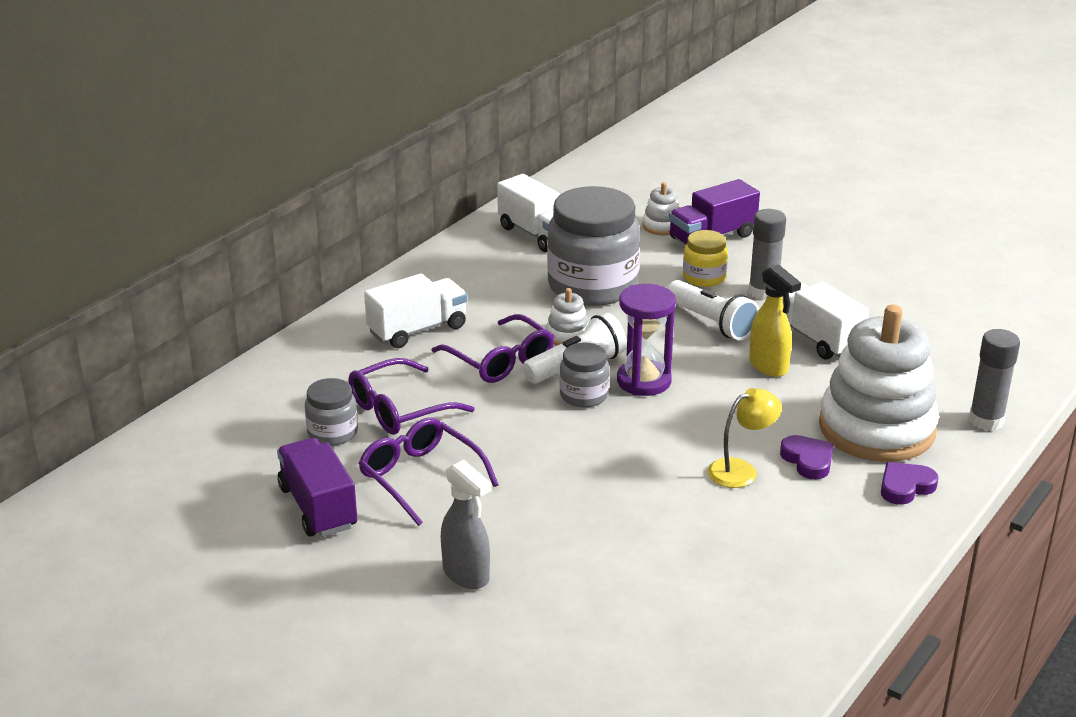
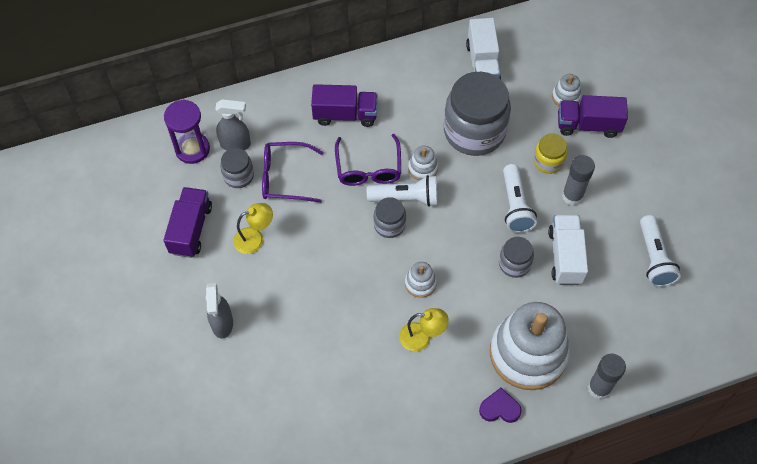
camera: 35 degrees right, 30 degrees up
(296, 407) = (236, 144): none -> grey spray bottle
(417, 330) = (345, 115): white truck -> purple truck
(421, 478) = (255, 238): purple glasses -> yellow lamp
(644, 381) = (432, 233): purple hourglass -> purple hourglass (192, 149)
(681, 427) = (420, 283): none -> white stacking toy
(769, 366) = (514, 264): yellow spray bottle -> grey jar
(808, 460) = (465, 353): purple heart -> none
(907, 303) = (653, 258): none -> white flashlight

